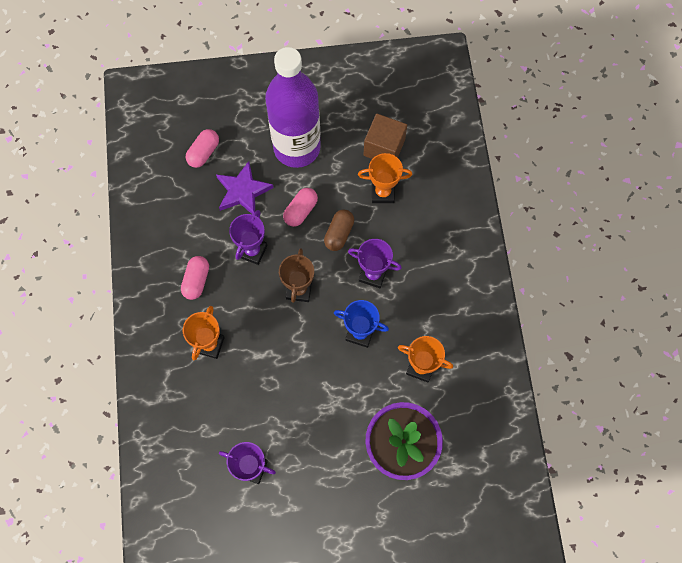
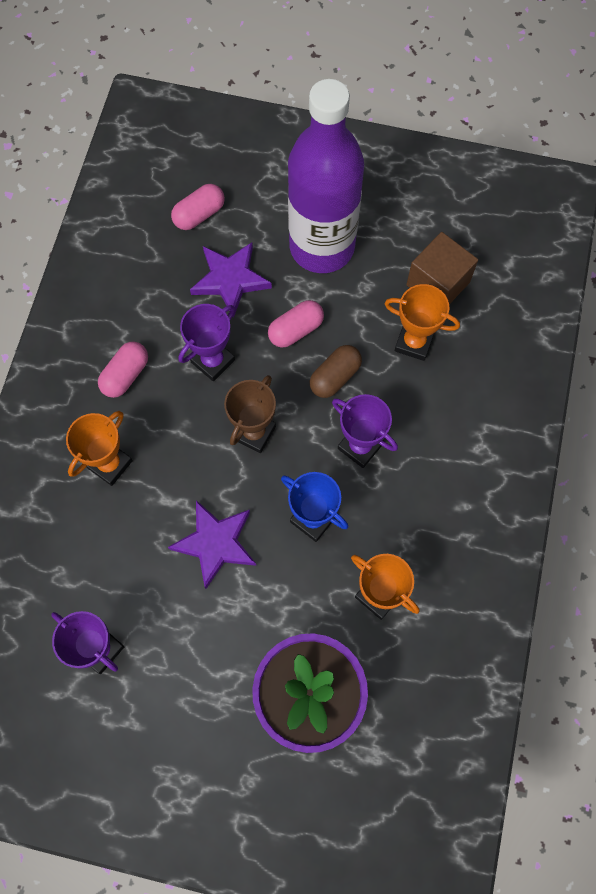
camera: 20 degrees right, 0 degrees up
(302, 372) = (215, 543): none -> purple star

